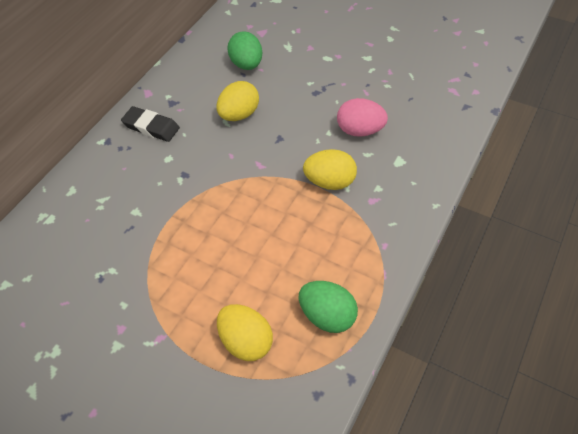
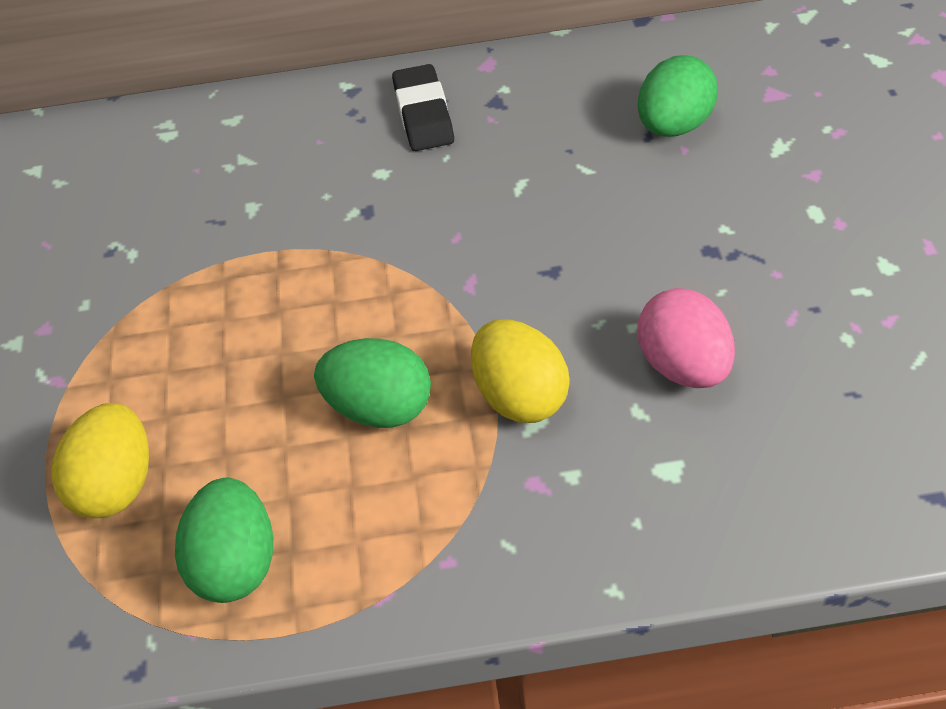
camera: 55 degrees right, 5 degrees down
(239, 114) = (552, 190): yellow egg -> none
(294, 227) = (379, 409): none -> green egg

